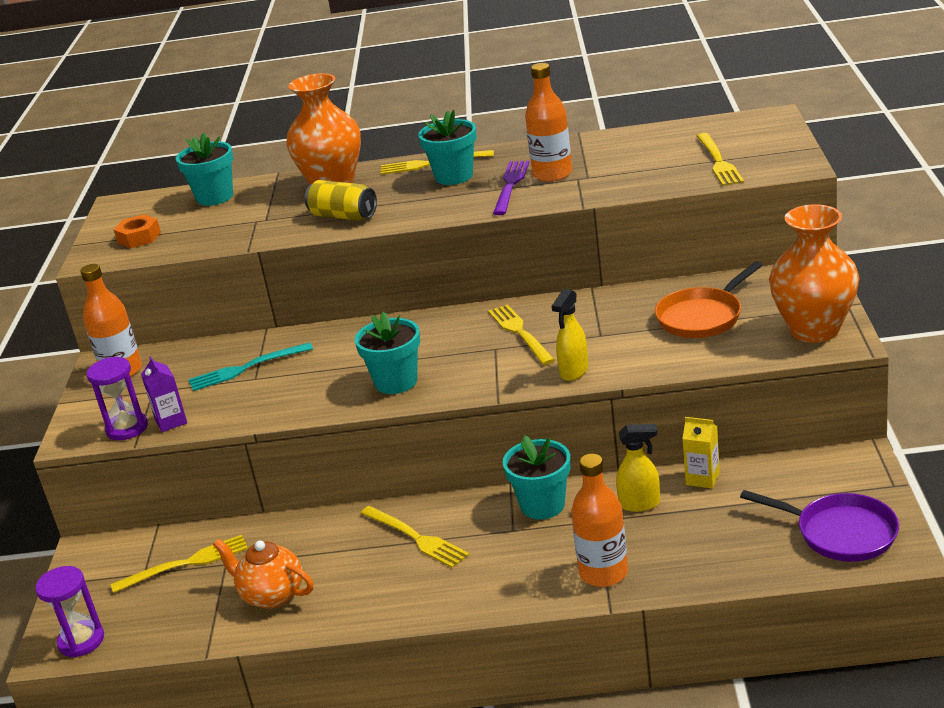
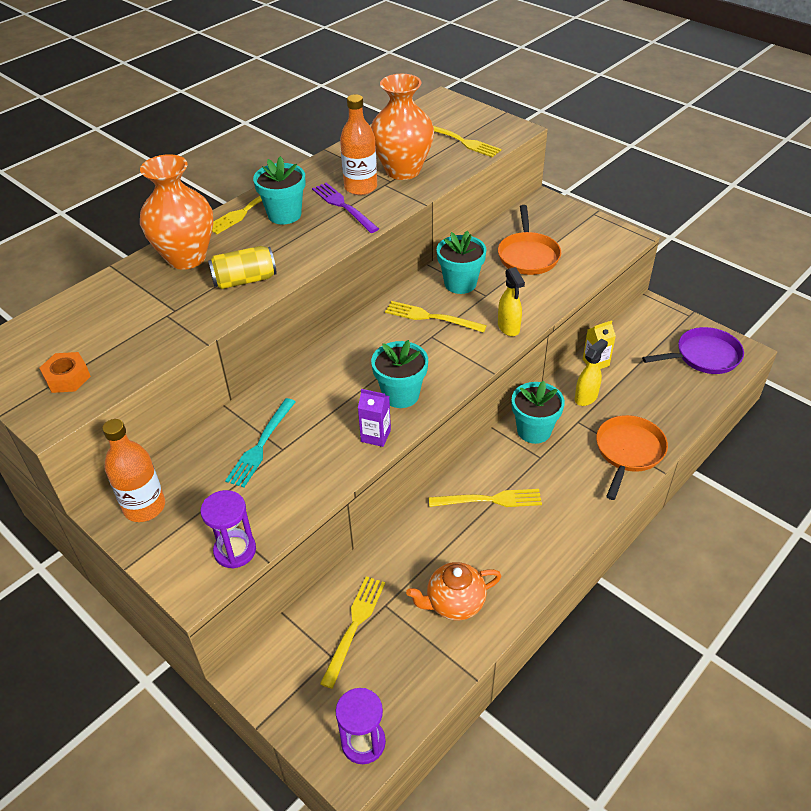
camera: 50 degrees left, 15 degrees up
(171, 421) = (267, 522): purple carton -> purple carton (376, 436)
(215, 197) = (84, 310): turquoise flower pot -> turquoise flower pot (460, 283)
(603, 573) = (628, 452): orange bottle -> orange pan
(814, 330) = (601, 237): orange vase -> orange vase (403, 170)

